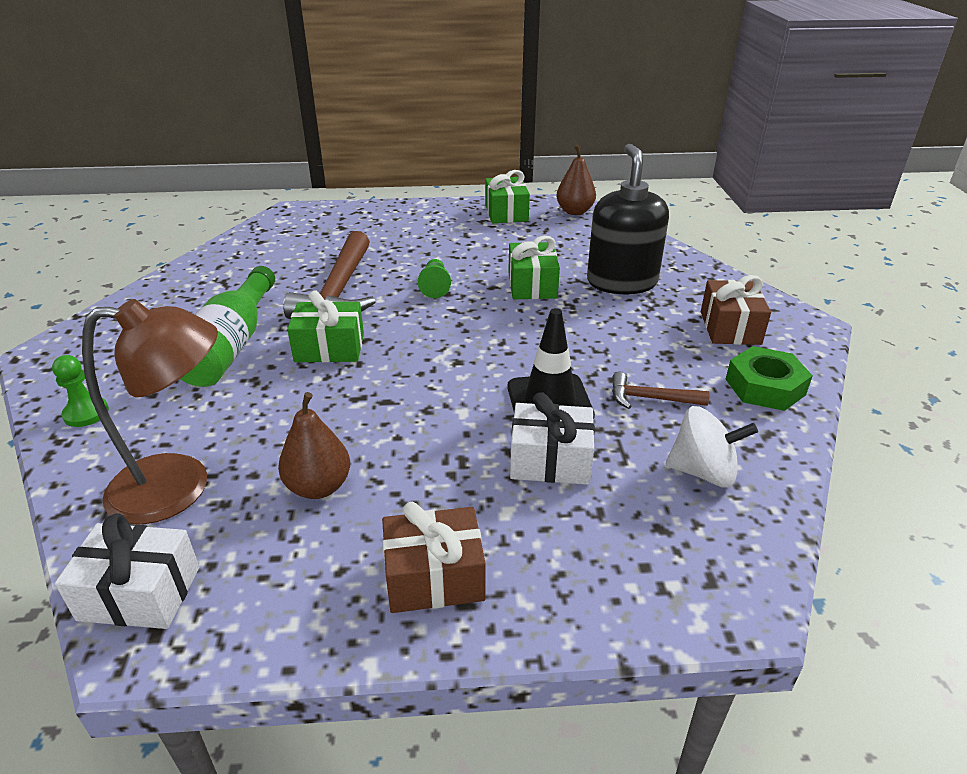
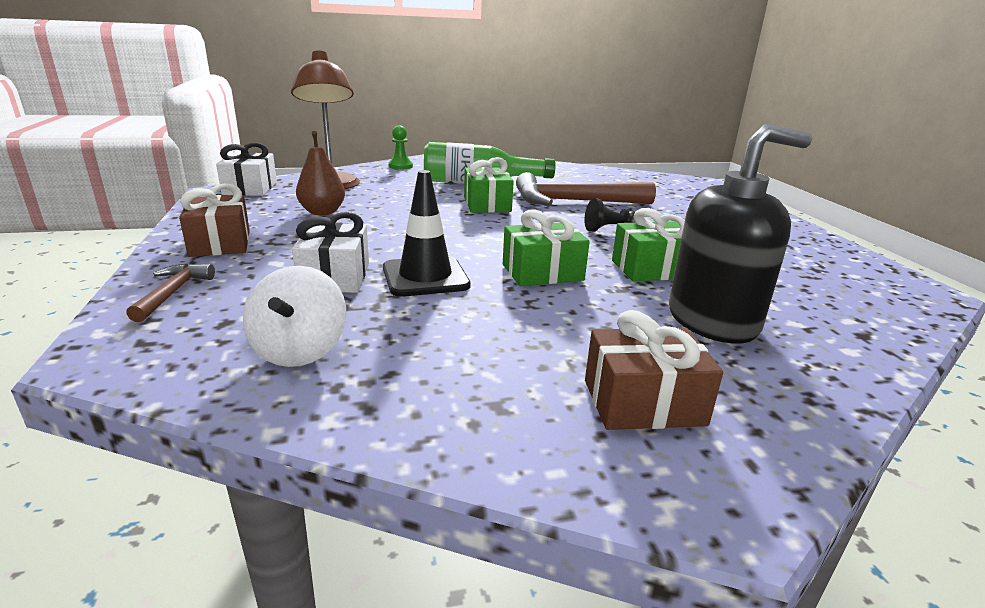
camera: 80 degrees right, 10 degrees down
(435, 287) = (609, 230): green pawn -> black pawn
(506, 213) = (825, 255): green gift -> green gift (542, 272)
(574, 211) = (900, 294): brown pear -> none
(650, 399) = (437, 327): brown hammer -> brown hammer (172, 293)
(765, 387) = (480, 417): green nut -> none

